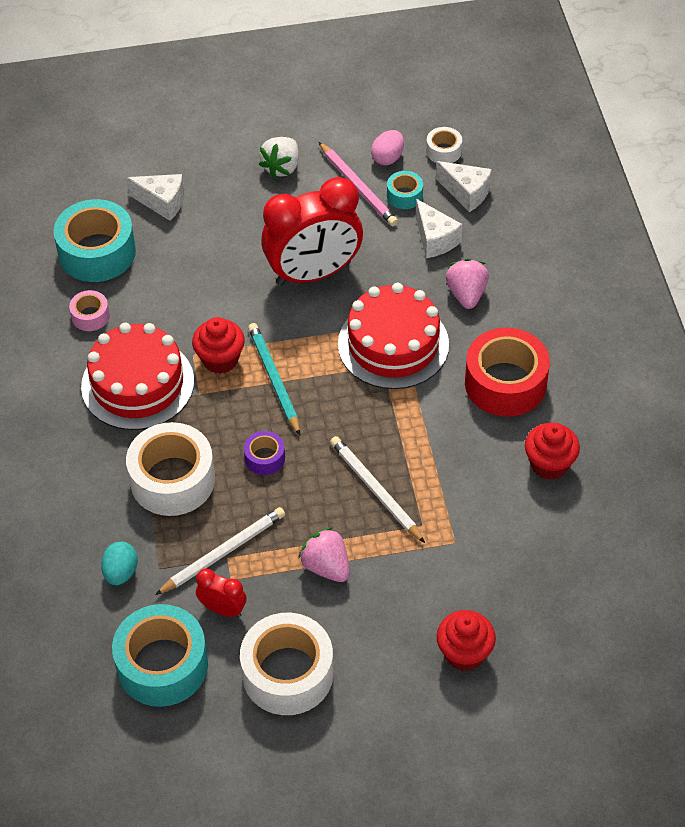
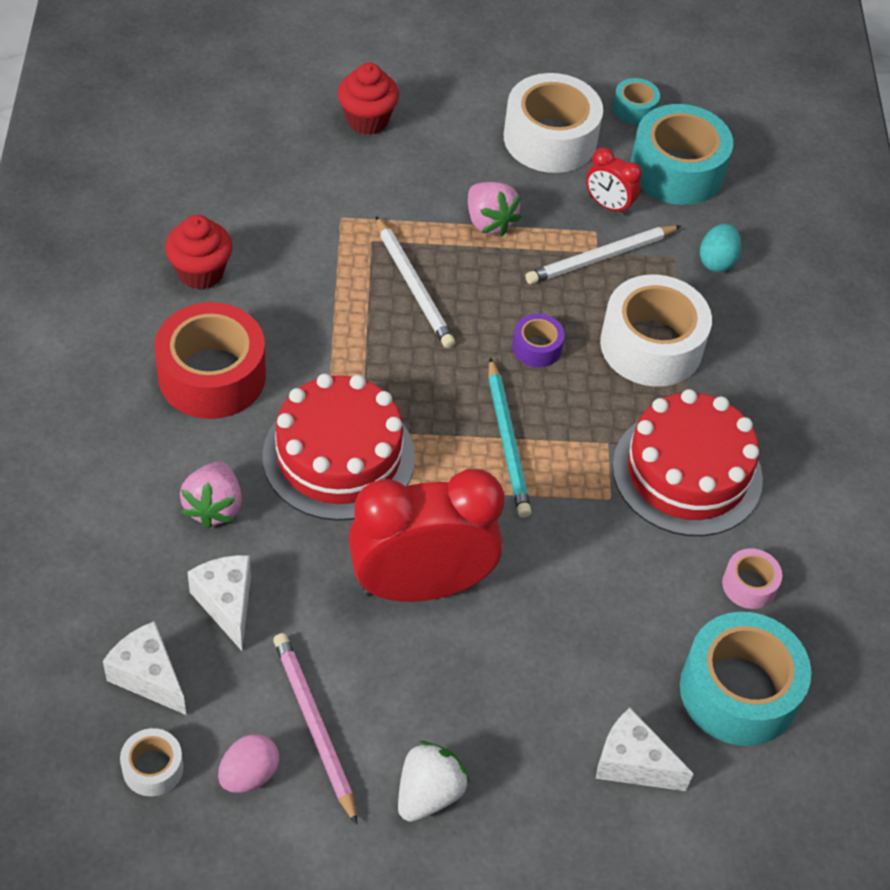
camera: 175 degrees left, 0 degrees up
(220, 359) = (574, 483): red cupcake -> none
(404, 195) = (246, 693): turquoise tape -> turquoise tape (634, 109)

